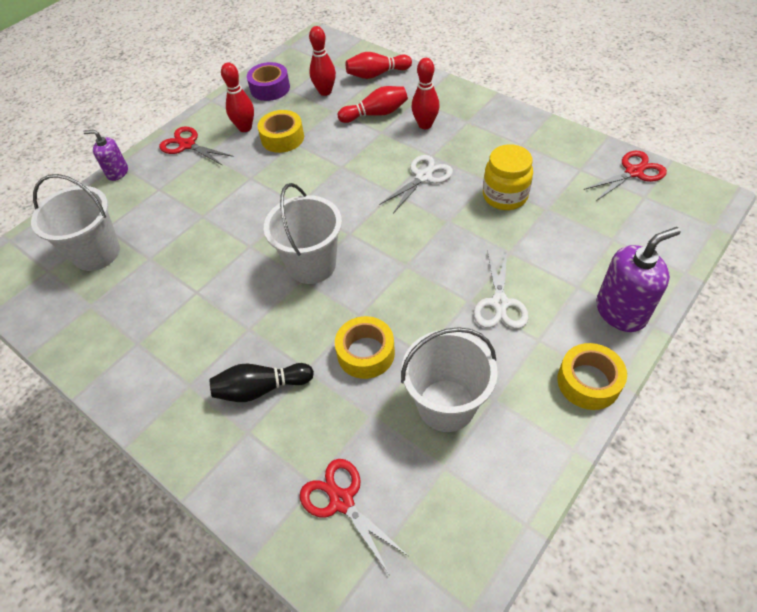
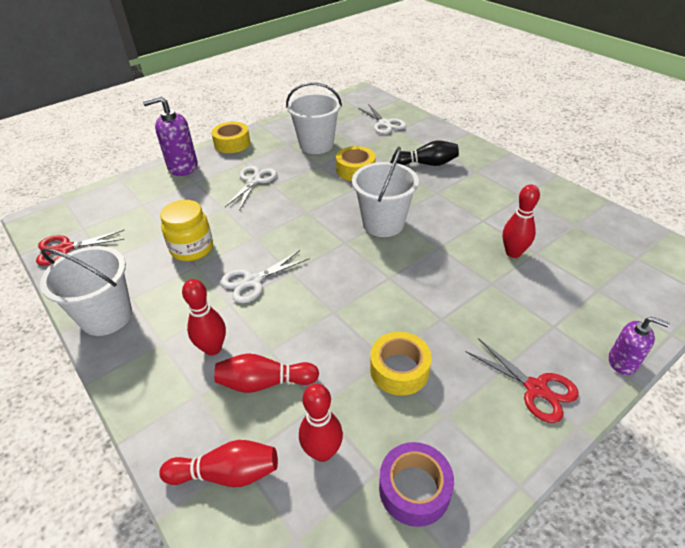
camera: 170 degrees left, 10 degrees down
(96, 253) = (594, 266): white bucket -> white bucket (106, 316)
(245, 128) = (453, 402): red bowling pin -> red bowling pin (513, 253)
(341, 501) = (385, 124): red scissors -> white scissors

